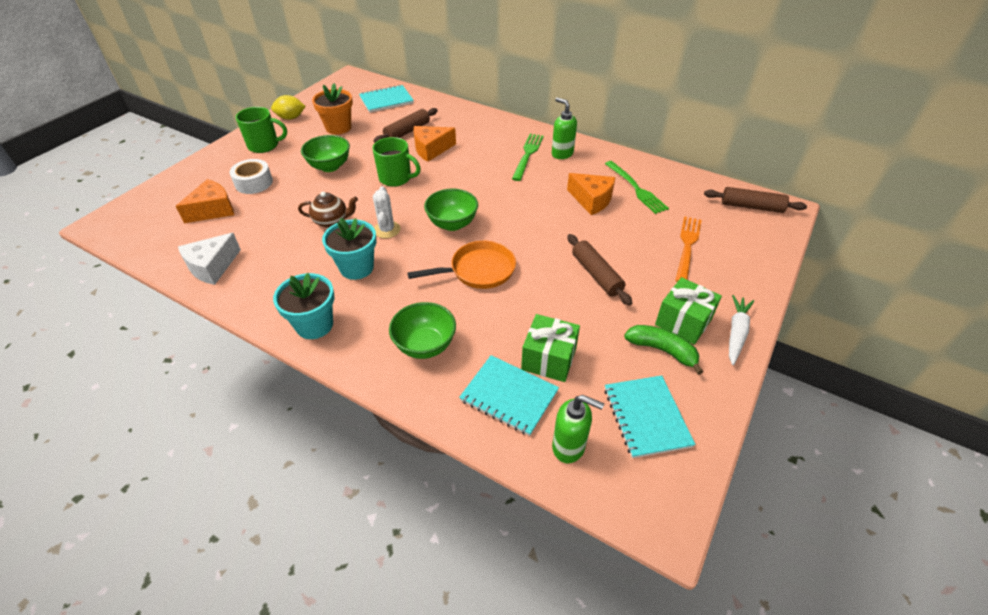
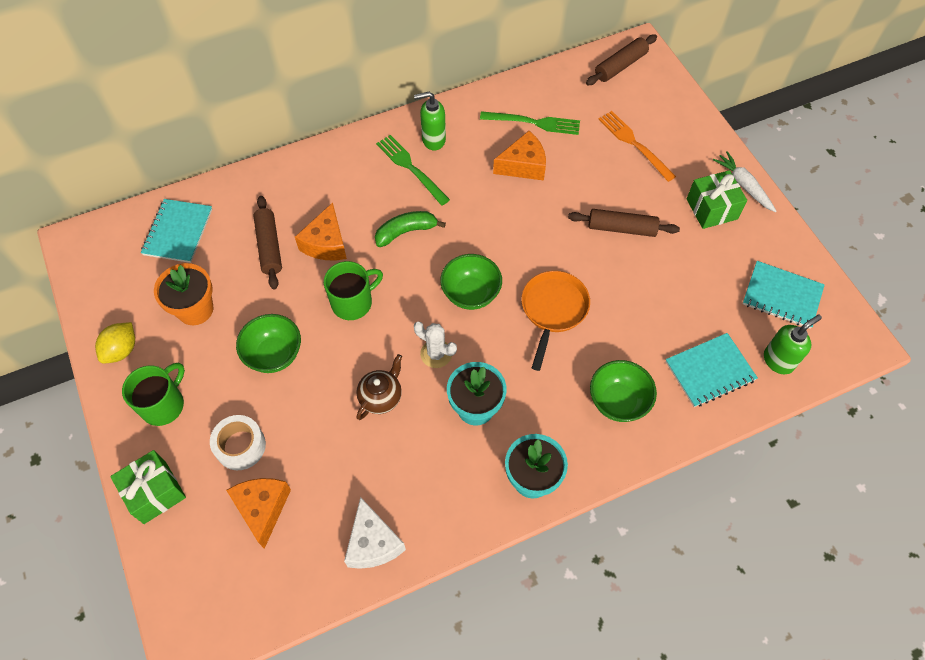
camera: 55 degrees left, 15 degrees up
(549, 359) = (690, 321): green gift -> green gift (155, 492)
(662, 350) = (730, 242): green banana -> green banana (406, 232)

